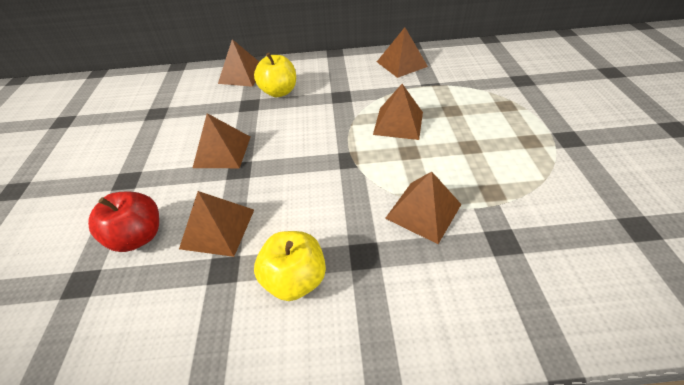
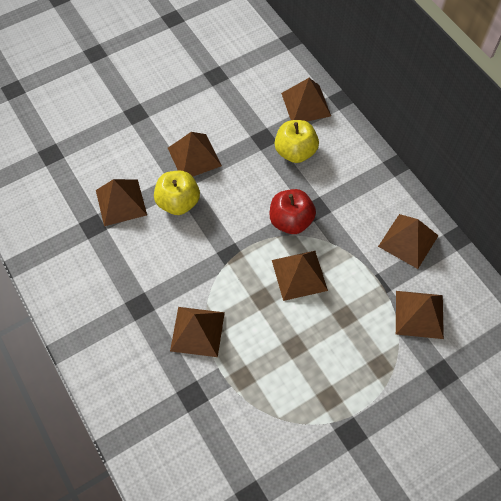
camera: 60 degrees right, 15 degrees up
(139, 236) = (94, 159): red apple -> red apple (291, 221)
(295, 279) = (103, 272): yellow apple -> yellow apple (178, 202)
(467, 76) = (419, 314): none -> brown pyramid

